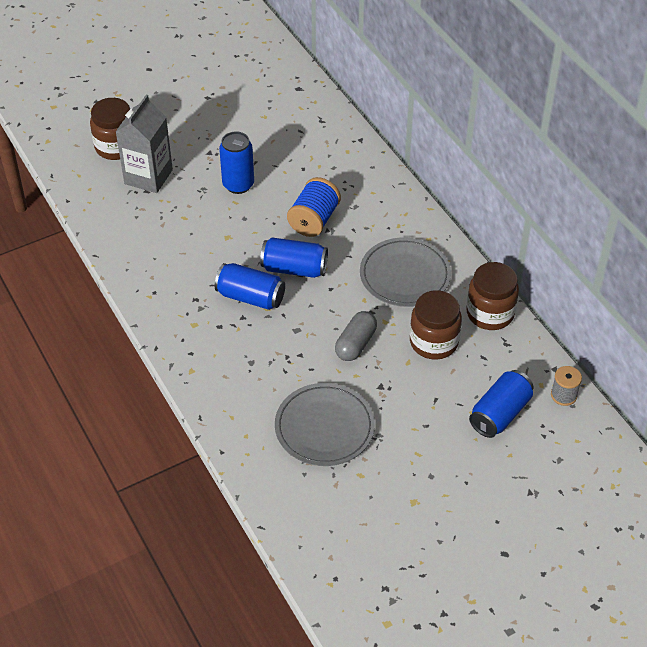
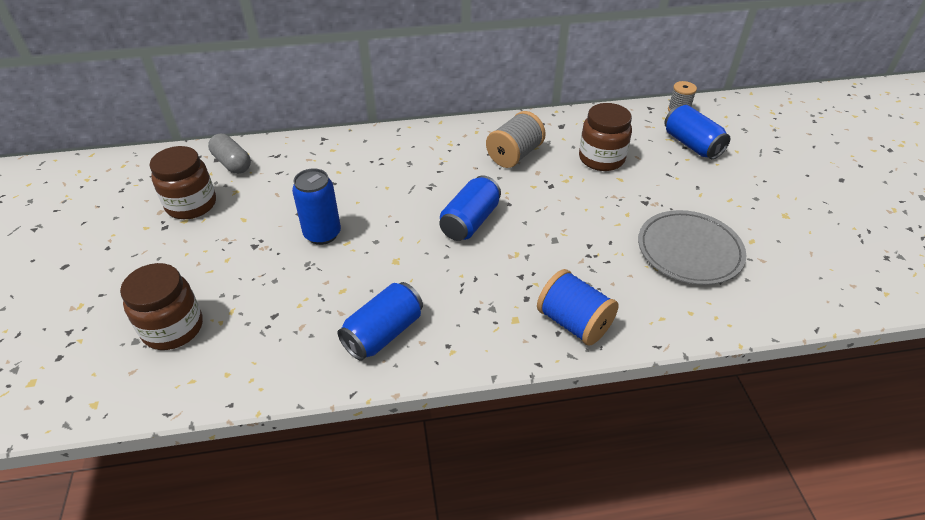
camera: 70 degrees left, 5 degrees down
(148, 177) = (251, 308): grey carton -> none
(250, 297) = (494, 263): blue can -> blue can (383, 333)
(314, 220) = (411, 192): blue spool -> blue spool (574, 323)
(356, 344) = (588, 204): grey capsule -> grey capsule (232, 163)
(405, 275) = (514, 155): grey plate -> grey spool
(490, 313) = (579, 122): brown jar -> brown jar (191, 205)

